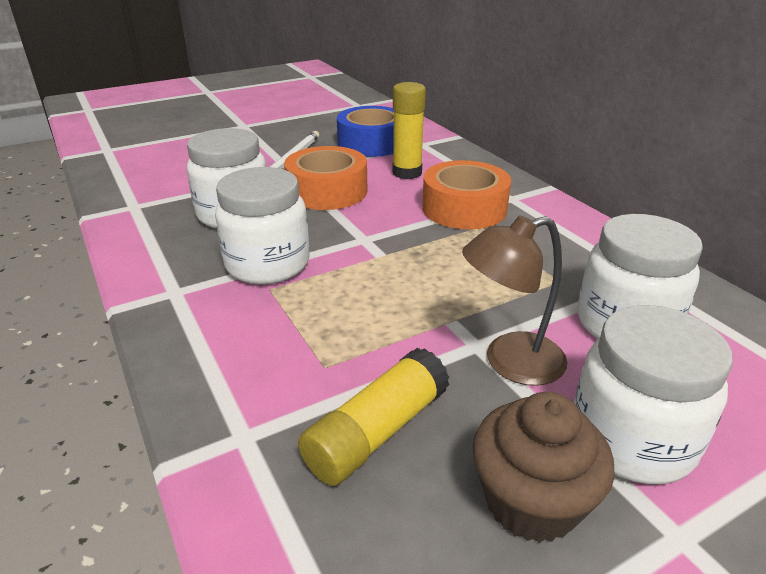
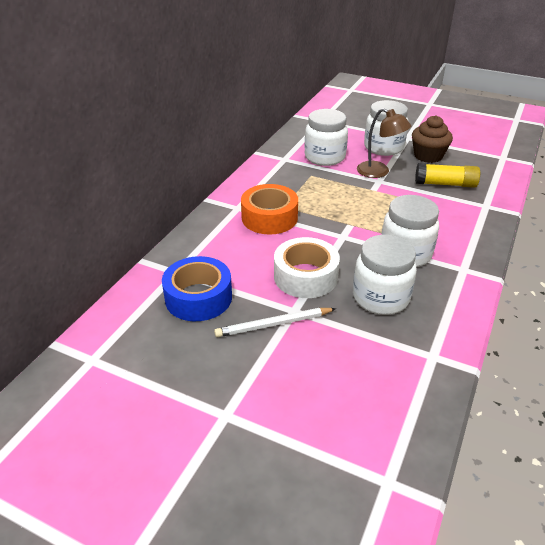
camera: 125 degrees left, 5 degrees up
(327, 191) = (305, 276): orange tape -> white tape
(407, 173) = (240, 256): yellow glue stick -> none

